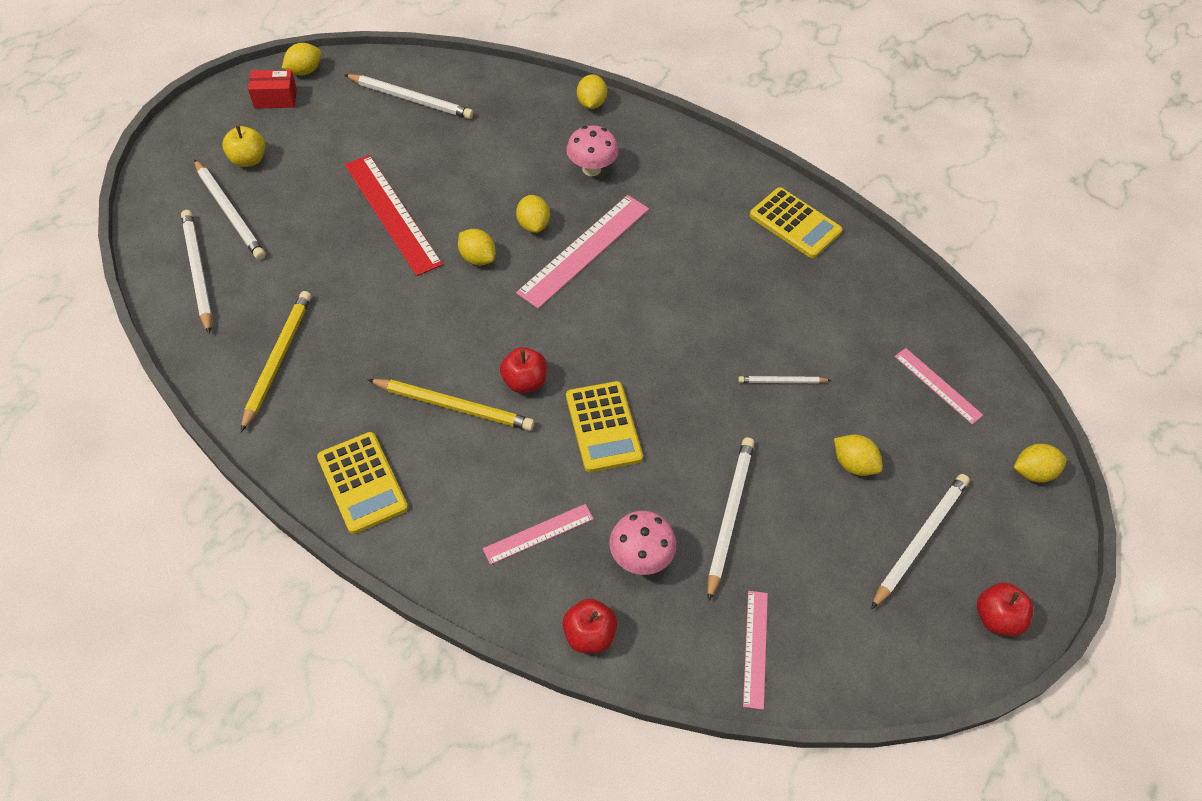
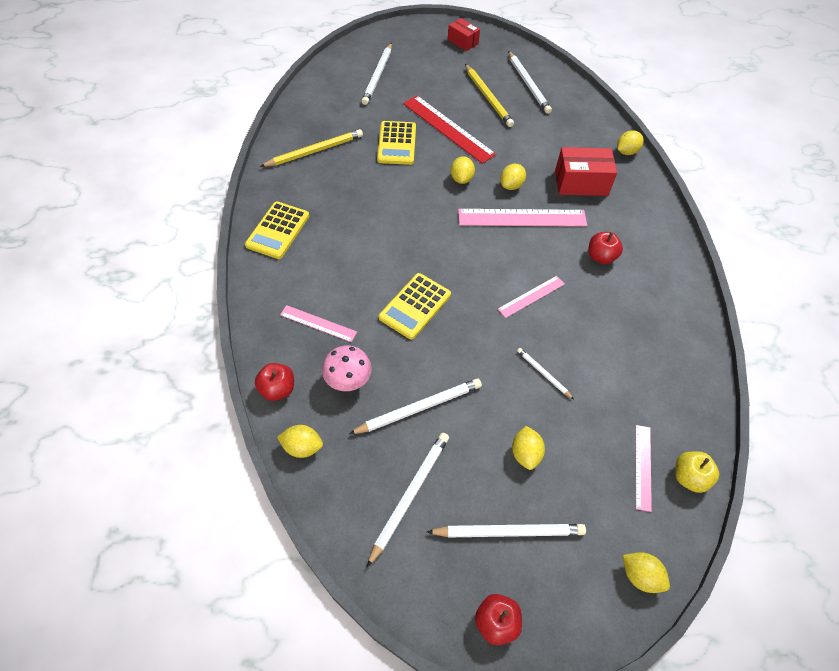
camera: 50 degrees right, 0 degrees up
(197, 271) = (332, 90): white pencil -> white pencil (409, 495)
(248, 160) = (415, 60): yellow apple -> yellow apple (689, 477)
(304, 71) = (492, 38): yellow lemon -> yellow lemon (302, 447)
(392, 213) = (448, 128): red ruler -> red ruler turned 60 degrees counterclockwise
(454, 406) = (359, 234): yellow pencil -> yellow pencil (488, 97)
(524, 381) = (406, 252): red apple -> red apple (601, 257)
(591, 169) = (581, 183): pink mushroom -> red box
(755, 648) = (342, 482): pink ruler -> pink ruler (531, 296)
(795, 223) = (670, 303): yellow calculator -> yellow calculator (397, 143)

